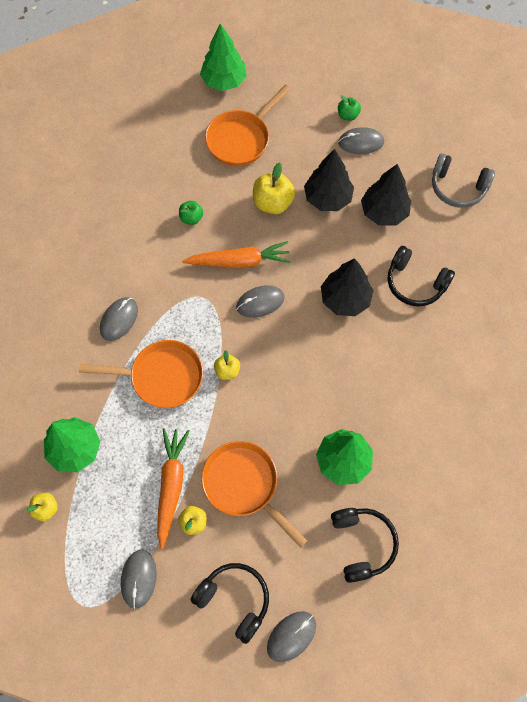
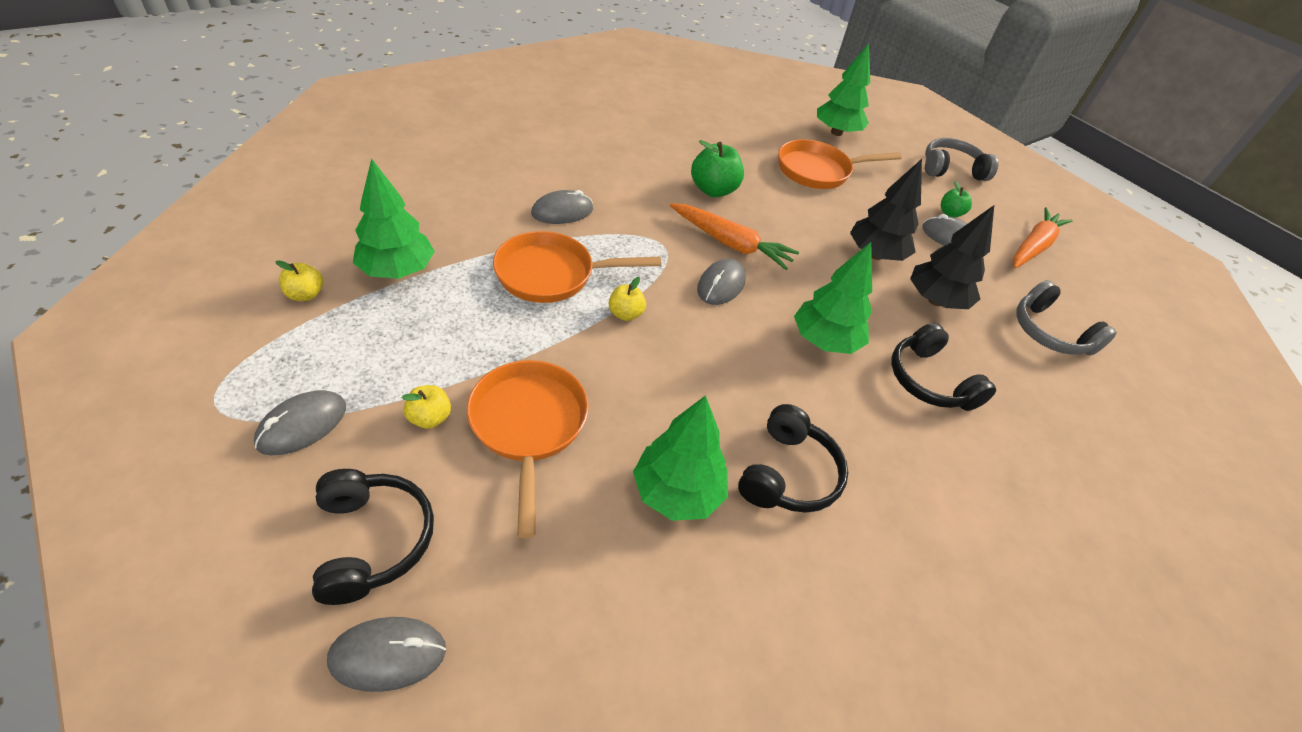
camera: 30 degrees right, 20 degrees down
(162, 377) = (552, 274): orange pan -> orange pan turned 135 degrees clockwise
(171, 485) = (449, 366): orange carrot -> orange carrot (1033, 247)
(191, 218) = (713, 190): green apple -> green apple, size x1.74
(260, 302) = (721, 285): grey mouse -> grey mouse turned 75 degrees counterclockwise
(273, 203) = (809, 225): yellow apple -> none
(322, 62) = (951, 169): none -> grey headphones
(345, 299) = (824, 341): black tree -> green tree
(362, 544) = (609, 613): black headphones -> black headphones (788, 474)

